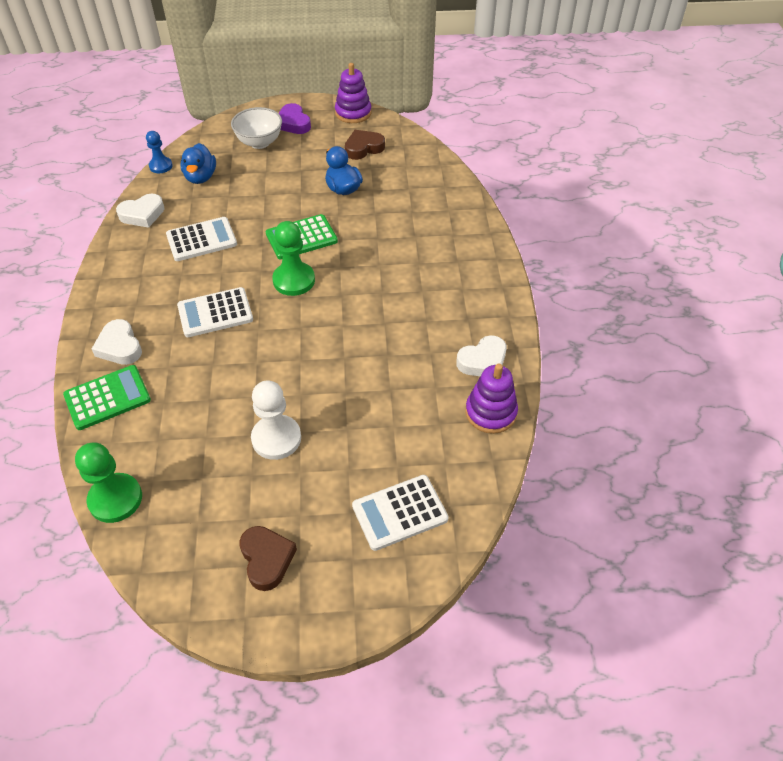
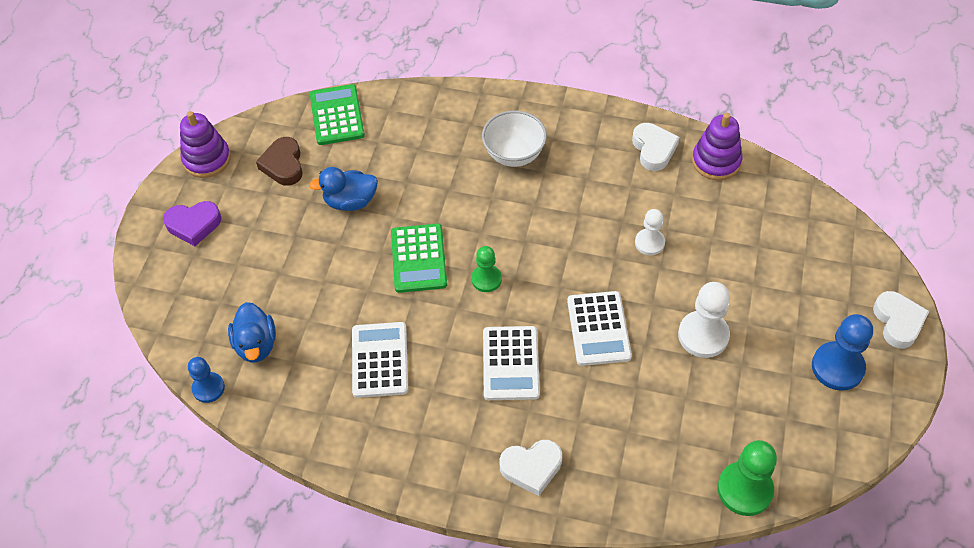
camera: 70 degrees left, 5 degrees up
(107, 398) = (606, 487): green calculator -> green calculator (337, 115)
(142, 214) = (301, 420): white heart -> white heart (898, 322)
(200, 177) = (256, 345): blue duck -> blue duck turned 60 degrees clockwise
(259, 142) = (216, 268): white bowl -> white bowl (514, 154)
(266, 559) = (837, 367): brown heart -> blue pawn
(294, 280) = (486, 279): green pawn -> green pawn, size x0.62
(369, 379) = (649, 243): none -> white pawn
(400, 512) = (808, 256): white calculator -> white calculator (598, 329)

